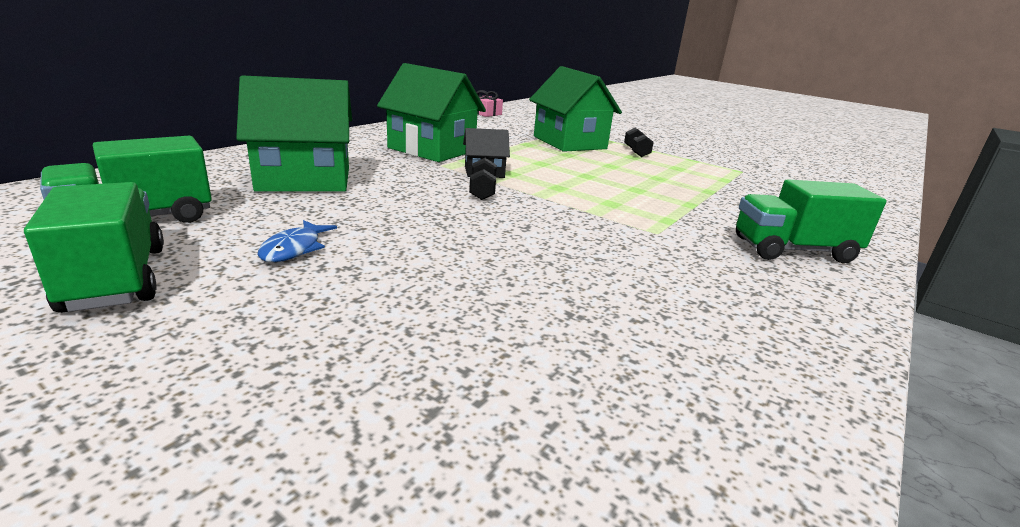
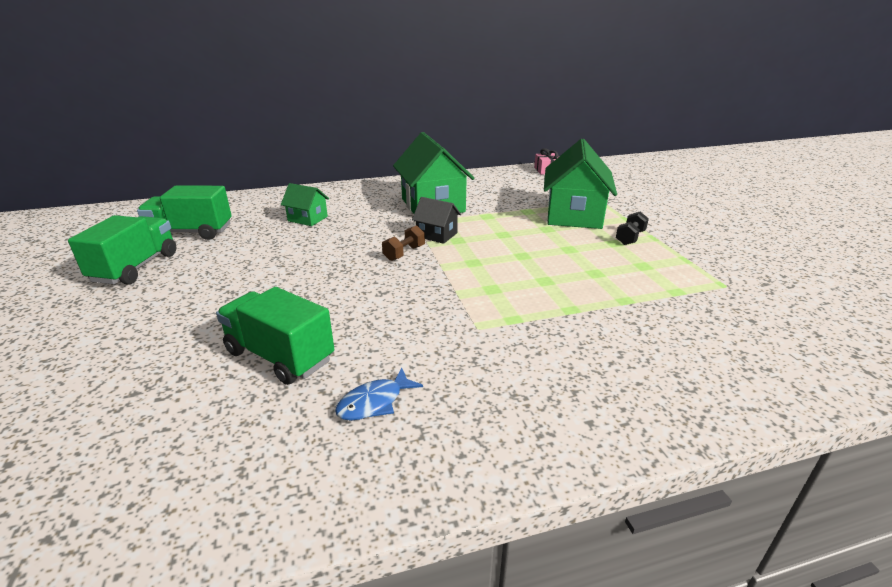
camera: 40 degrees right, 5 degrees up
(294, 249) = (226, 271): blue fish -> blue fish (374, 402)
(304, 179) = (307, 219): green house -> green house, size x0.50
(482, 191) = (404, 253): black dumbbell -> brown dumbbell
(793, 250) = (583, 389): green truck -> green truck (280, 356)

